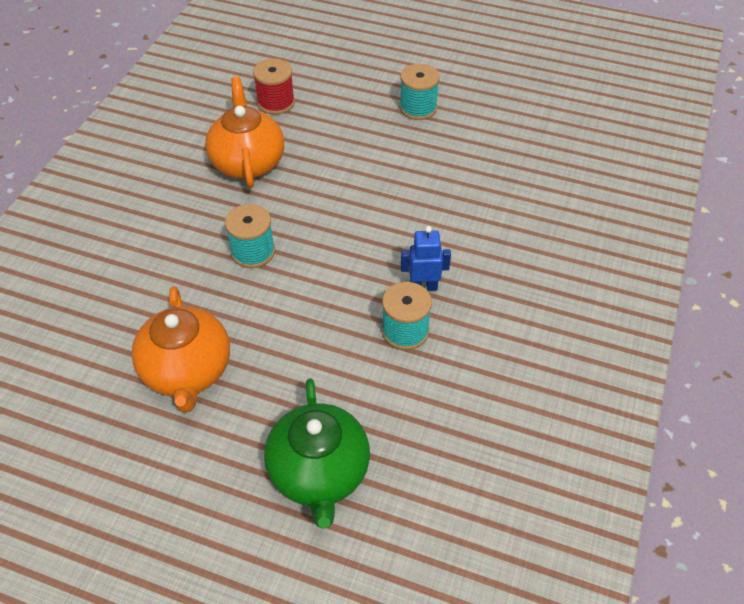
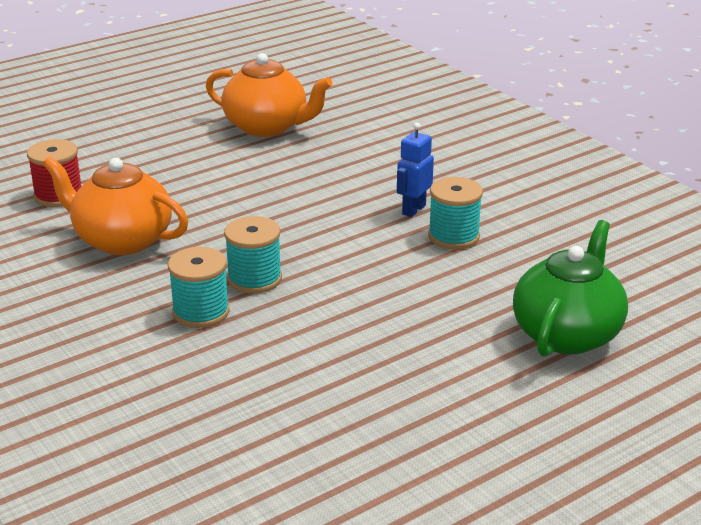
camera: 55 degrees left, 20 degrees down
(187, 371) = (367, 369): orange teapot -> orange teapot (267, 127)
(319, 473) = (567, 334): green teapot -> green teapot turned 90 degrees counterclockwise
(418, 108) = (189, 132): turquoise spool -> turquoise spool (201, 312)

